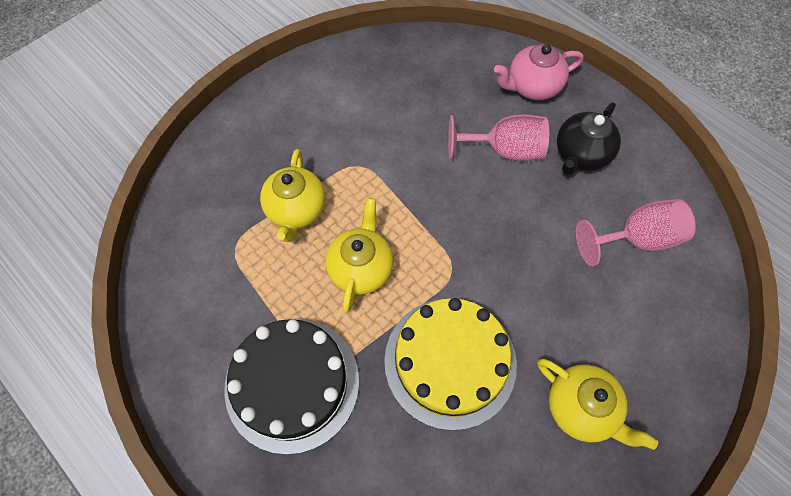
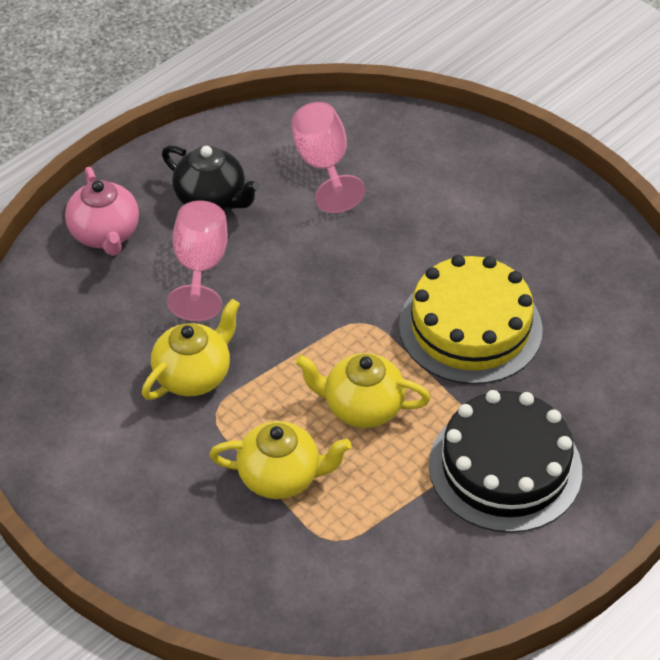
camera: 90 degrees left, 15 degrees down
(581, 408) = (510, 227): yellow teapot -> yellow teapot (194, 375)

